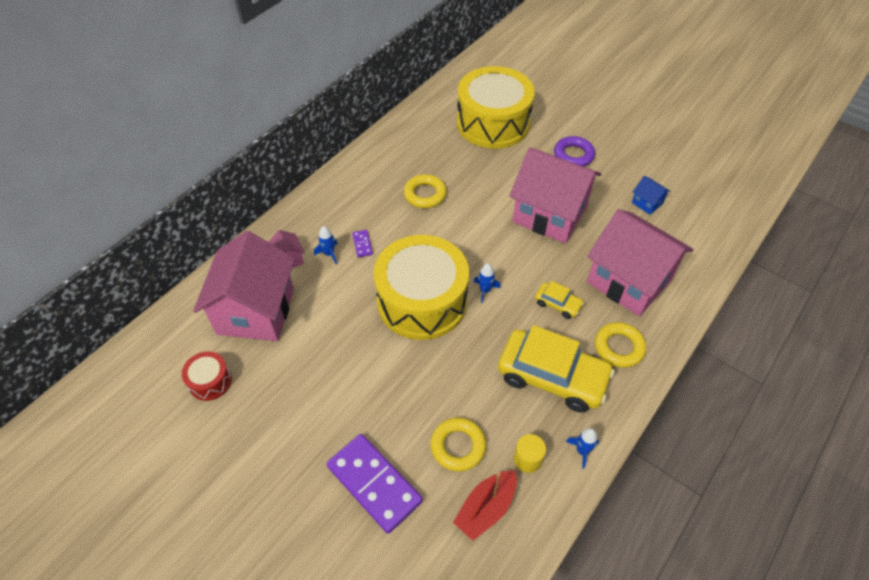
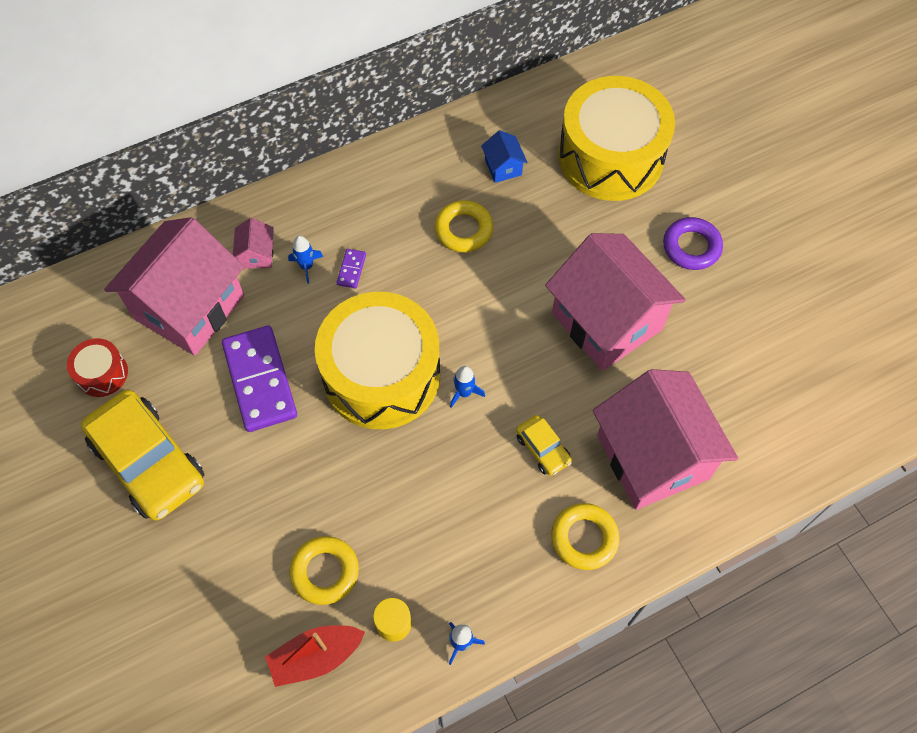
camera: 25 degrees right, 10 degrees up
(374, 483) = (213, 571): purple domino -> purple domino (260, 380)
(552, 376) = (480, 538): yellow car -> yellow car (149, 461)
(647, 203) = (748, 357): blue house -> blue house (503, 167)

